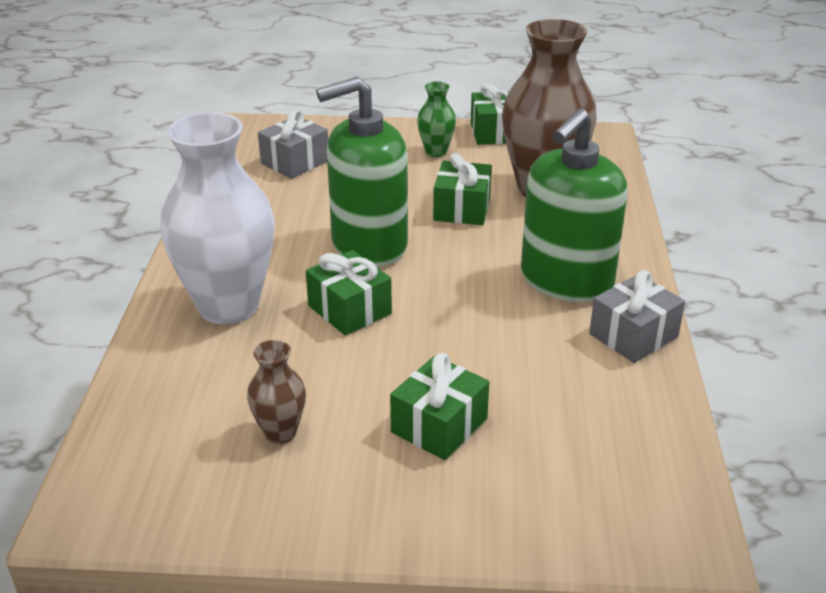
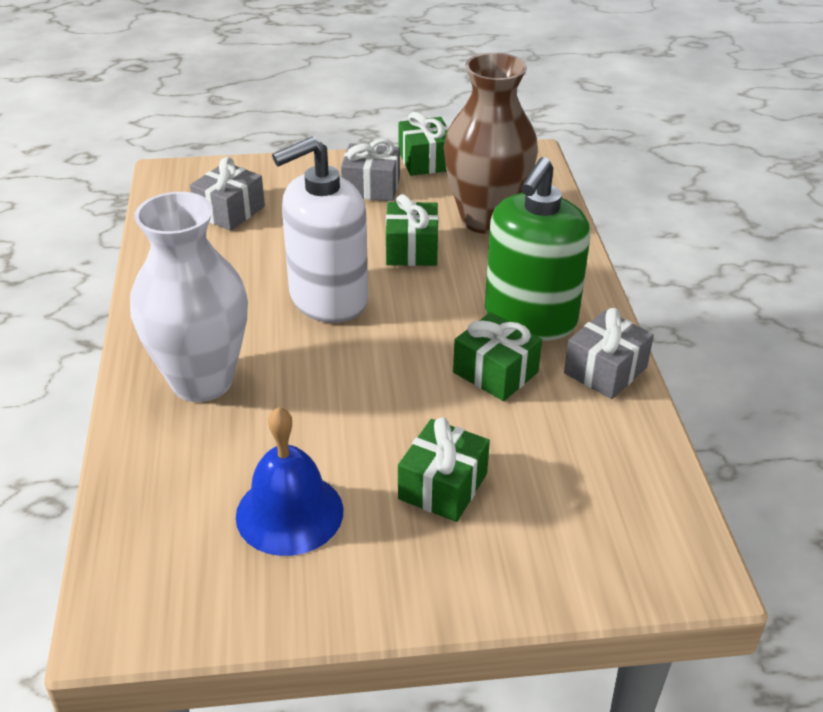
camera: 10 degrees left, 5 degrees up
(280, 432) = (289, 513): brown vase -> blue bell
(349, 310) = (326, 372): green gift -> green gift (495, 372)
(368, 245) = (328, 298): green soap dispenser -> white soap dispenser
(436, 152) = (371, 187): green vase -> grey gift

